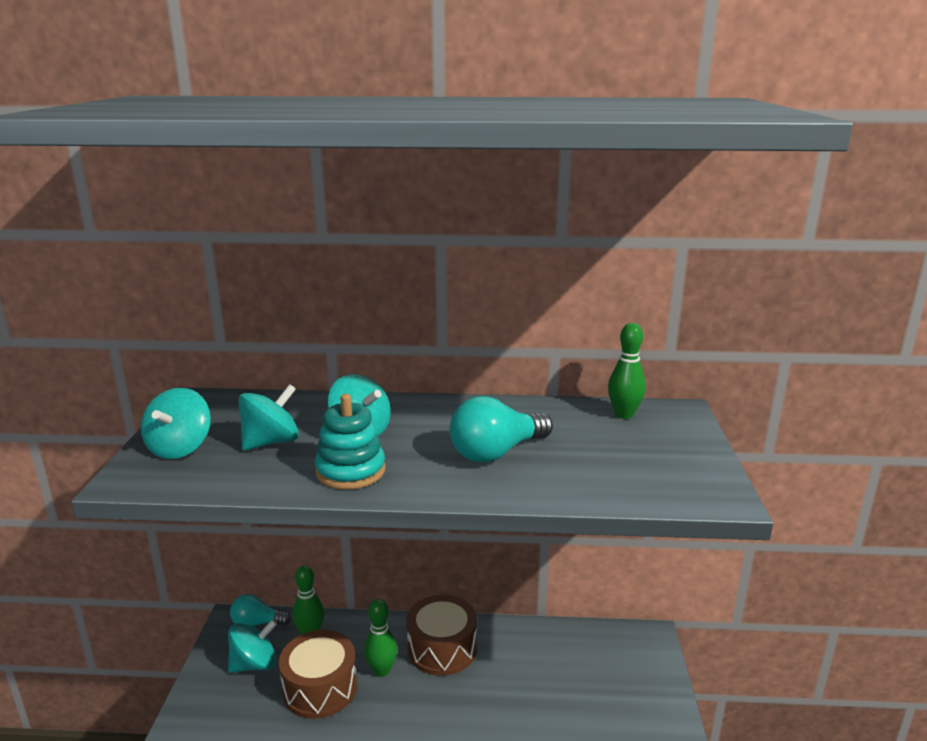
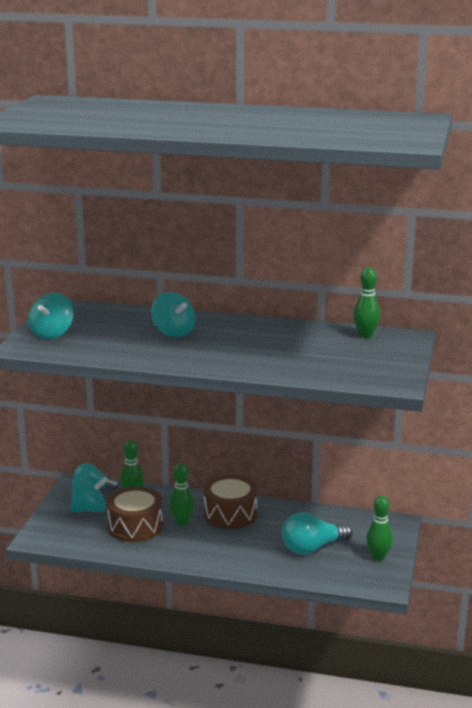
camera: 10 degrees right, 0 degrees up
(271, 442) = (112, 334): turquoise spinning top -> none
(350, 471) = (161, 353): turquoise stacking toy -> none
(496, 452) = (261, 351): turquoise light bulb -> turquoise light bulb (312, 548)
(650, 700) = (378, 557): none -> green bowling pin

